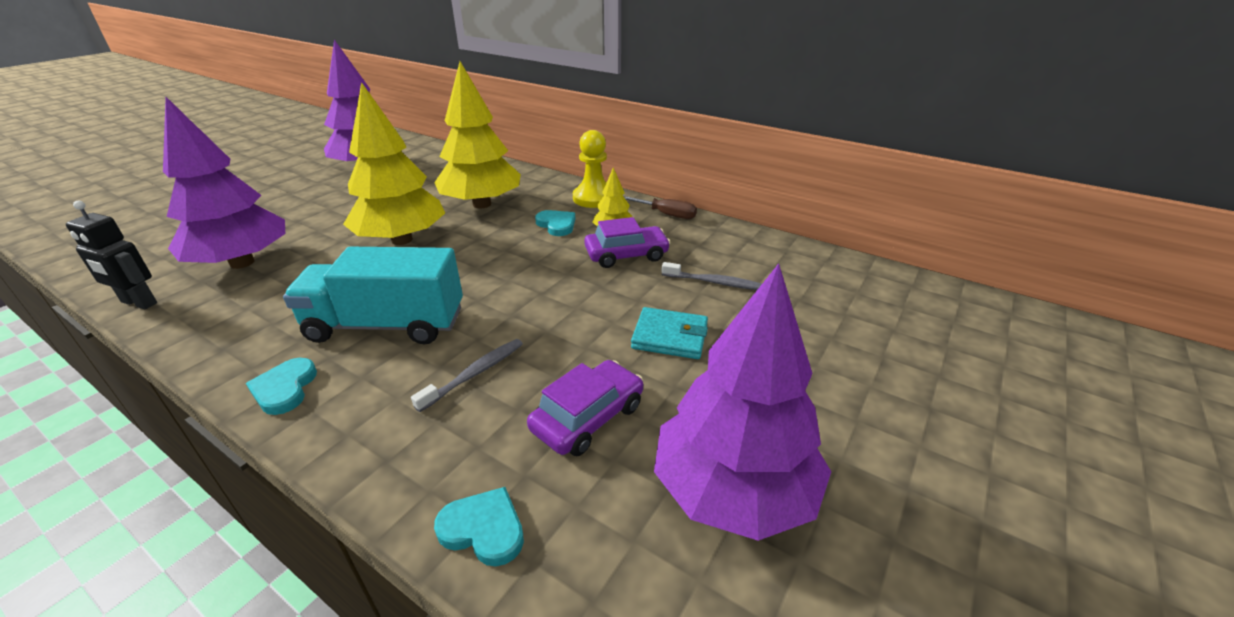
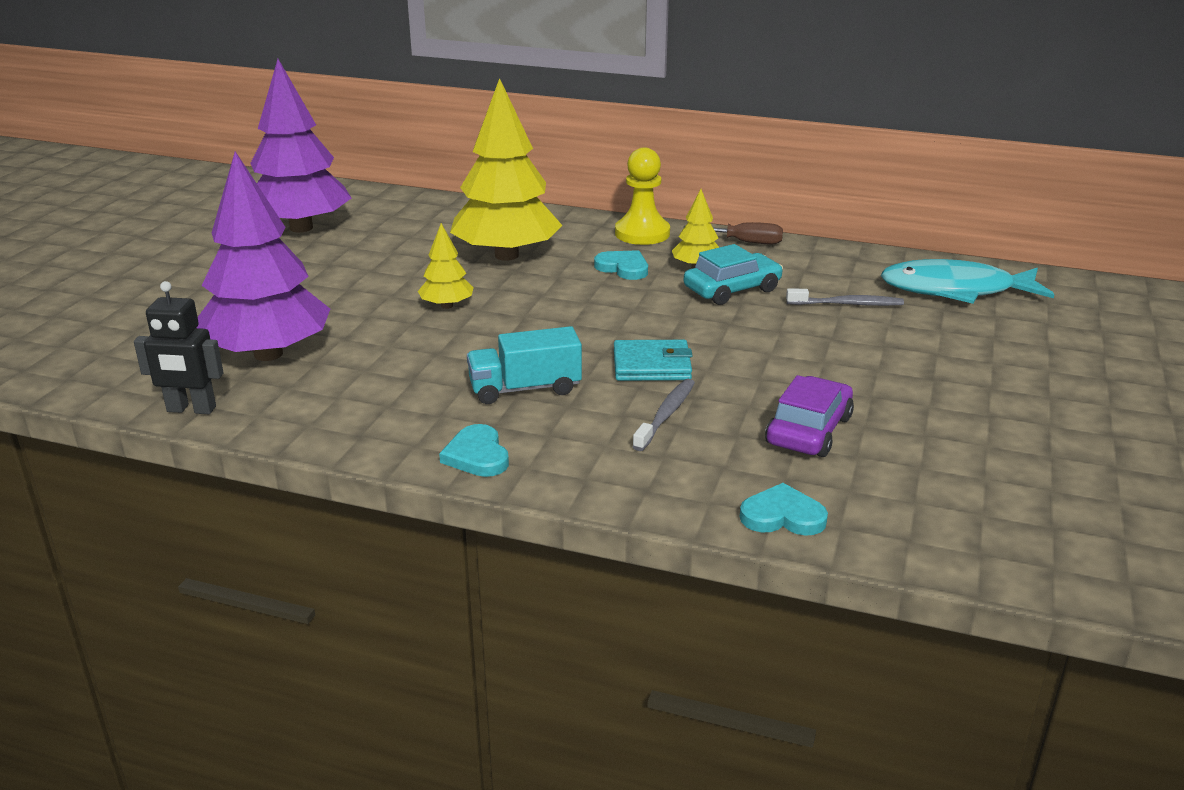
camera: 15 degrees left, 5 degrees down
(386, 325) = (525, 389): turquoise truck -> turquoise truck, size x0.63
(402, 240) = (447, 306): yellow tree -> yellow tree, size x0.46
(626, 255) = (732, 289): purple car -> turquoise car
(670, 337) = (837, 358): turquoise wallet -> turquoise wallet (652, 365)
(733, 491) = (974, 458): purple tree -> none
(820, 282) = (955, 290): none -> turquoise fish

